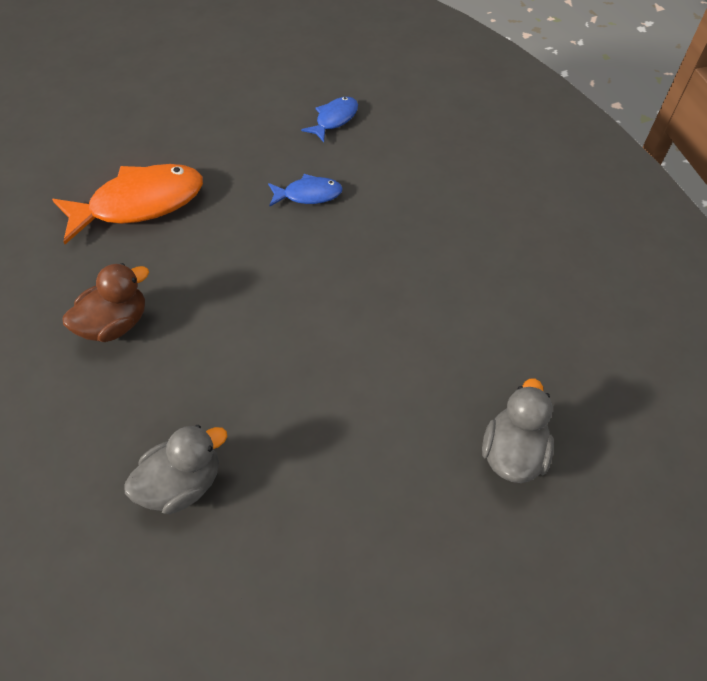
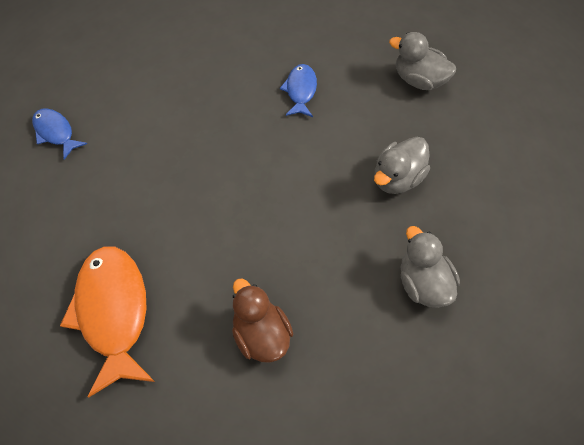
camera: 80 degrees left, 5 degrees up
(308, 195) = (148, 166): blue fish -> blue fish (300, 90)
(336, 439) = (397, 178): none -> grey duck

